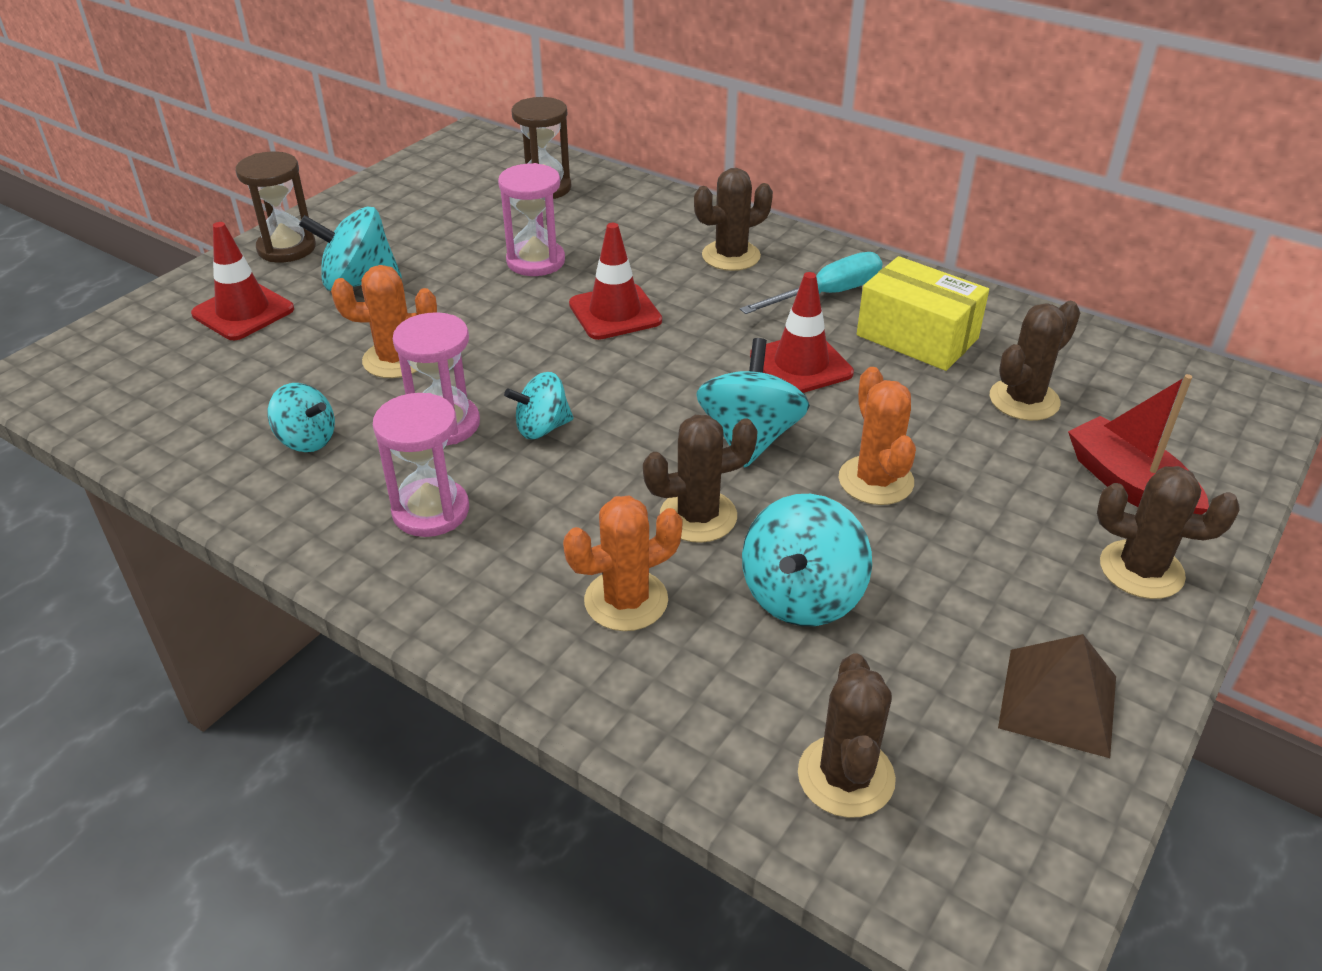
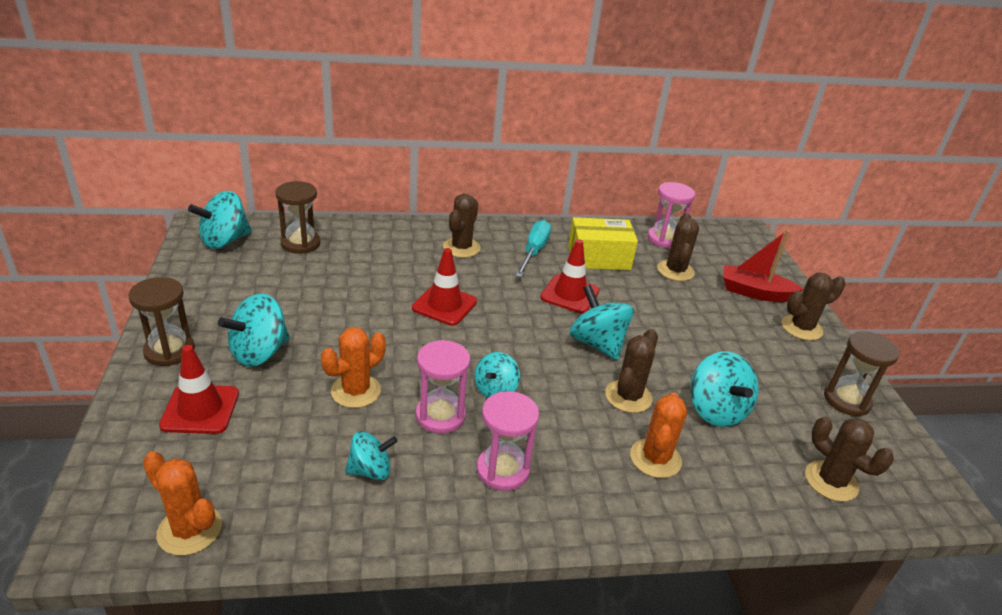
camera: 45 degrees left, 5 degrees down
(471, 160) = (224, 241): none -> turquoise spinning top
(535, 261) = (358, 292): pink hourglass -> pink hourglass (664, 239)
(875, 480) = (672, 338): orange cactus -> orange cactus (189, 530)
(1058, 701) = (846, 400): brown pyramid -> brown hourglass

